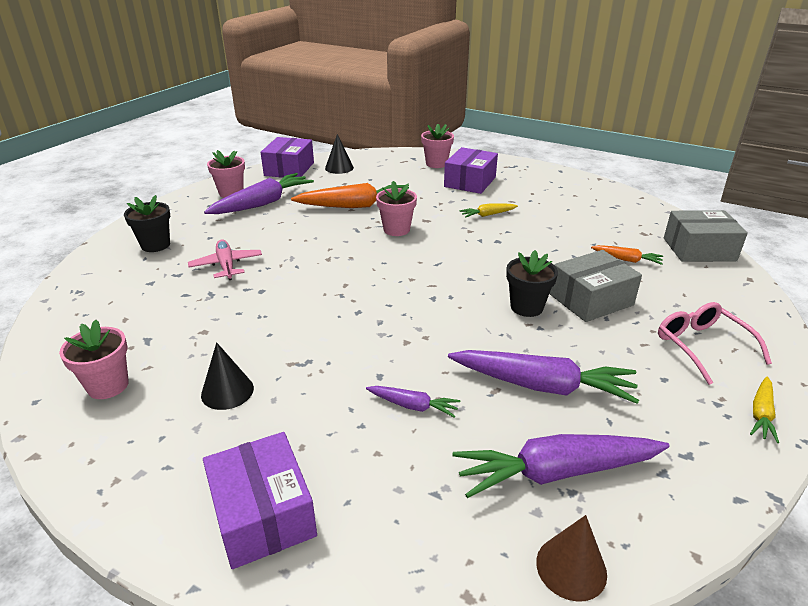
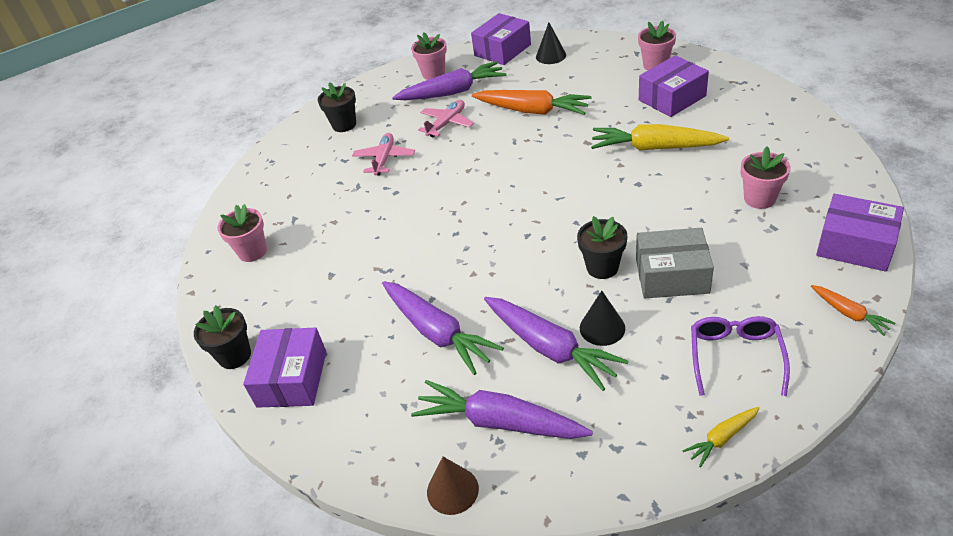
camera: 35 degrees right, 10 degrees up
(155, 514) = (235, 356): none -> black flower pot
(227, 391) = (321, 279): black cone -> black cone (602, 328)
(275, 227) = (447, 123): none -> pink plane
(396, 229) = (550, 148): pink flower pot -> pink flower pot (759, 199)
(413, 406) = (437, 333): purple carrot -> purple carrot, size x2.01
(488, 215) = (655, 148): yellow carrot -> yellow carrot, size x2.01
(626, 260) = (755, 238): orange carrot -> orange carrot (849, 314)
(699, 249) = (855, 245): grey box -> purple box
(702, 346) = (735, 356): pink glasses -> purple glasses

